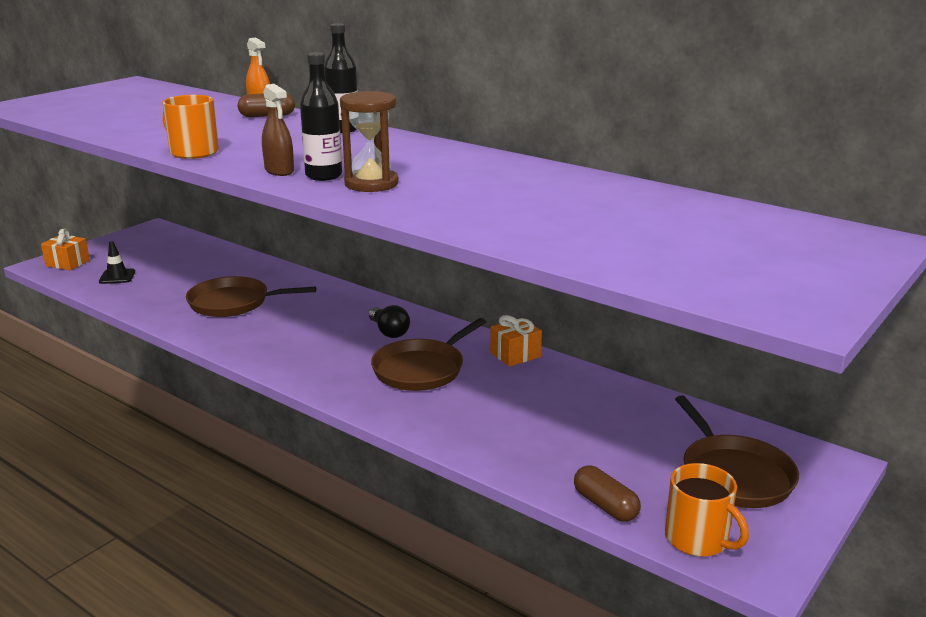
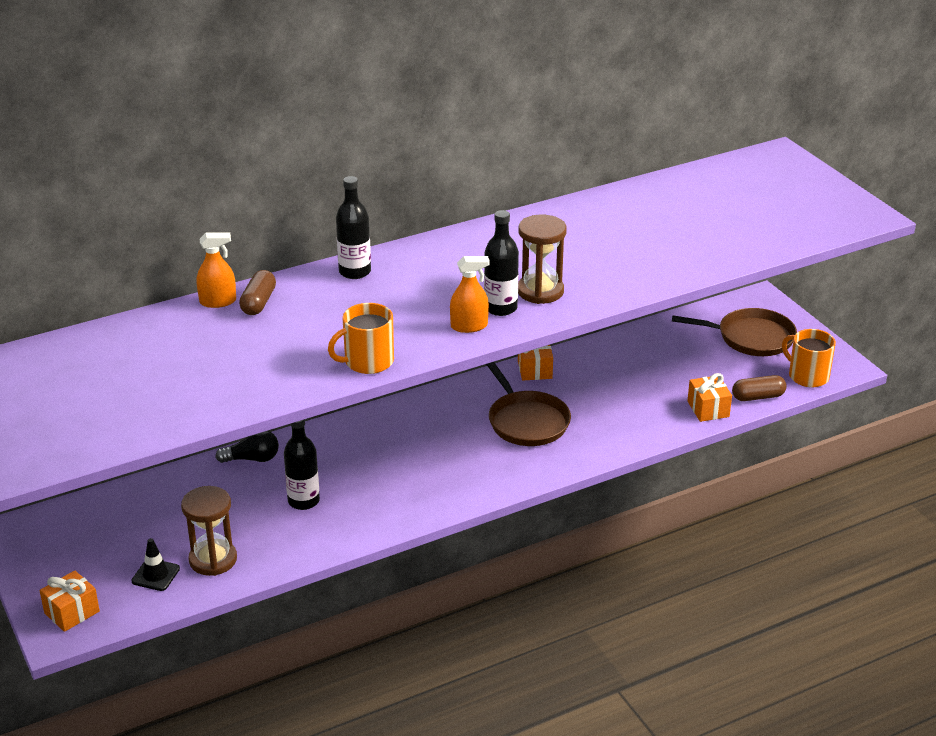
camera: 65 degrees left, 10 degrees up
(142, 290) = (213, 559): none -> brown hourglass
(233, 303) = (303, 501): brown pan -> black bottle
(279, 171) = (469, 326): brown spray bottle -> orange spray bottle
(389, 332) = (444, 421): black light bulb -> black light bulb (252, 459)
(542, 472) = (708, 409): none -> orange gift
(698, 539) = (807, 376): orange mug -> orange mug turned 120 degrees counterclockwise

